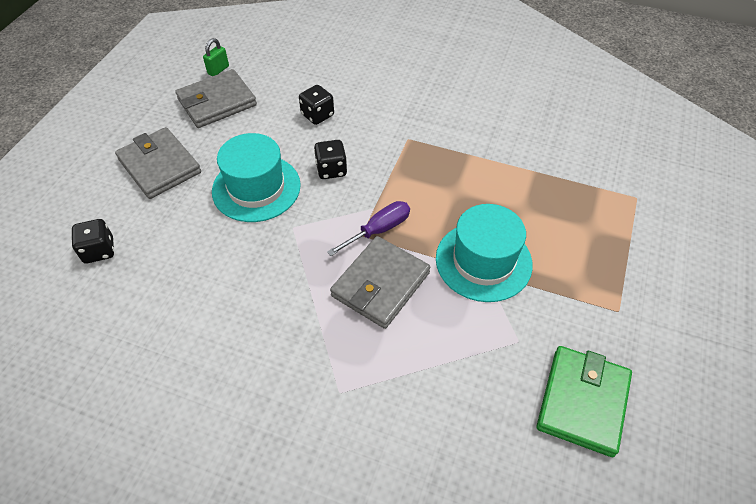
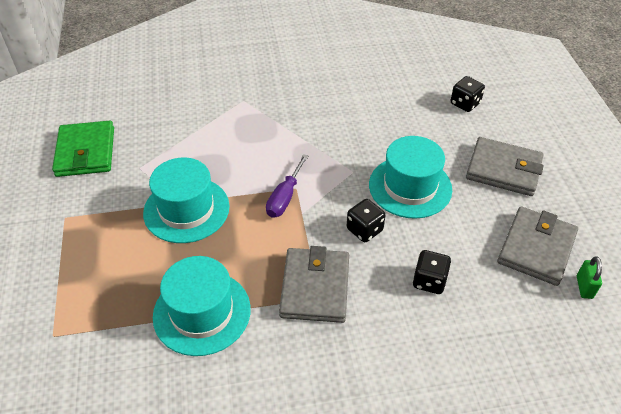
camera: 150 degrees right, 5 degrees down
(380, 284) = (257, 162): grey wallet -> grey wallet (315, 287)
(506, 165) = (202, 312): none -> turquoise hat

